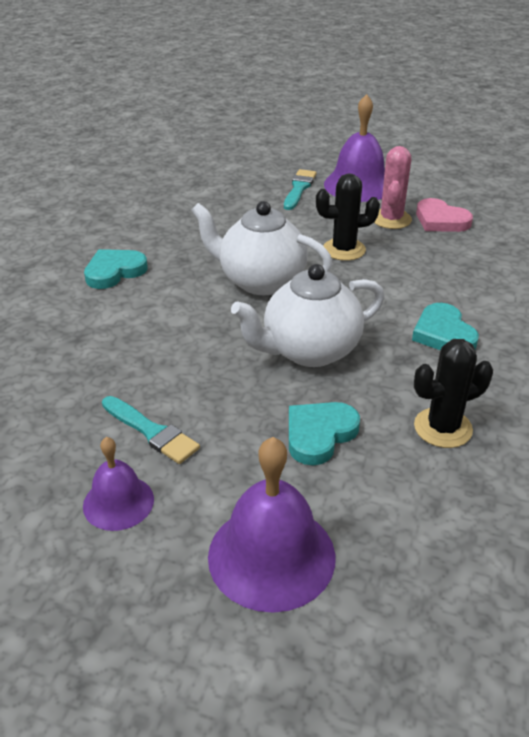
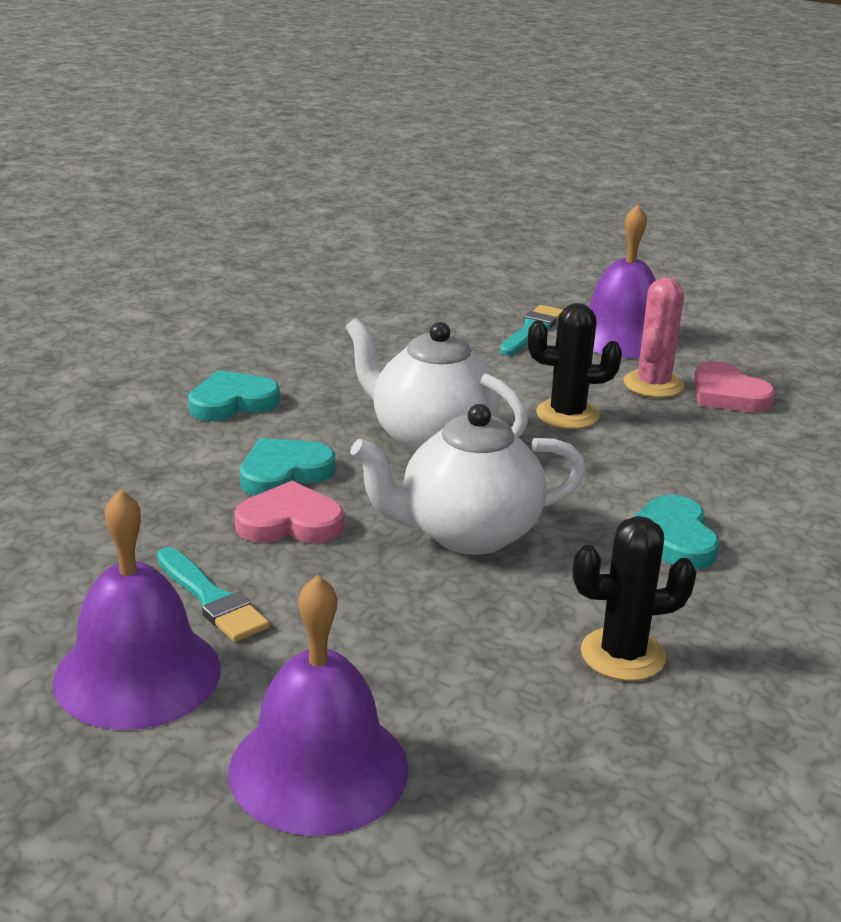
camera: 10 degrees right, 10 degrees down
(118, 502) = (137, 674): purple bell -> purple bell, size x1.69
(186, 361) = (290, 522): none -> pink heart
(319, 434) = (441, 636): turquoise heart -> turquoise heart (284, 473)

